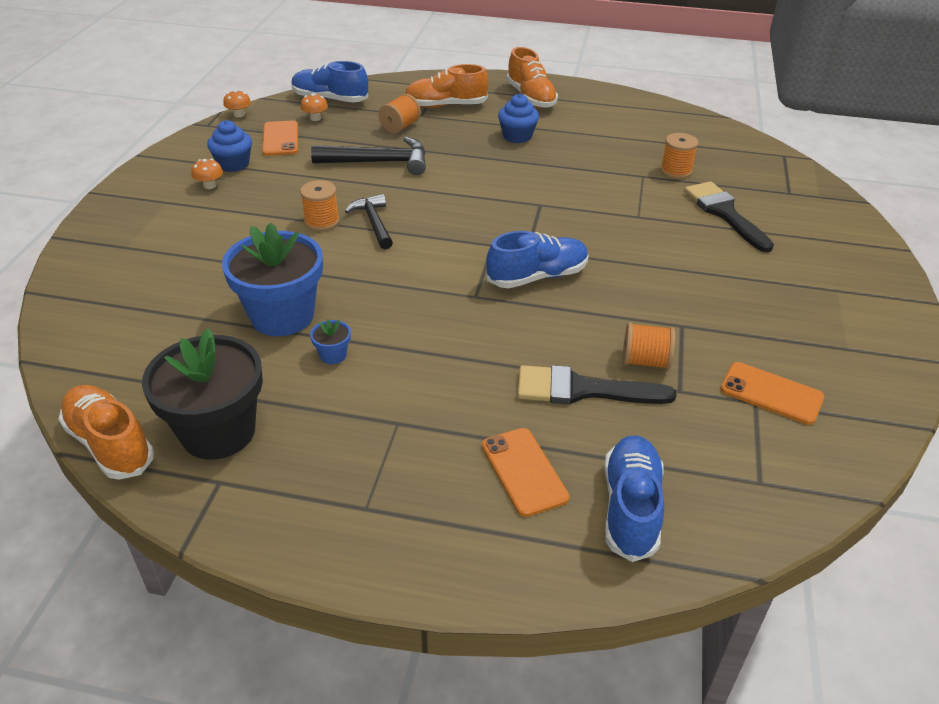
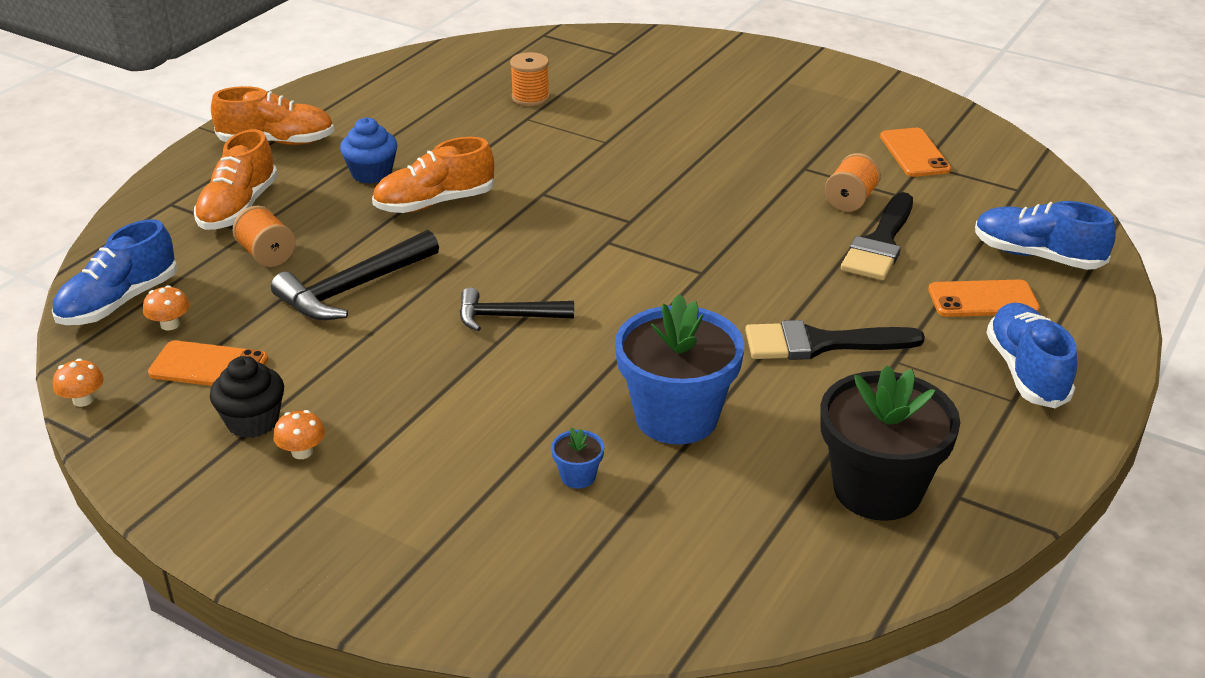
camera: 70 degrees left, 5 degrees down
(110, 444) = (876, 581): orange shoe -> orange shoe (435, 203)
(233, 164) = (253, 421): blue cupcake -> black cupcake
(322, 221) = (476, 358): orange spool -> none
(333, 355) = (769, 388): blue flower pot -> blue flower pot (578, 476)
(378, 162) = (354, 289): black hammer -> black hammer turned 150 degrees counterclockwise
(537, 277) = (685, 227): blue shoe -> blue shoe (1026, 372)
(724, 213) = (630, 95): black brush -> black brush (820, 343)
(771, 393) = (914, 153): orange phone -> orange phone turned 60 degrees counterclockwise

